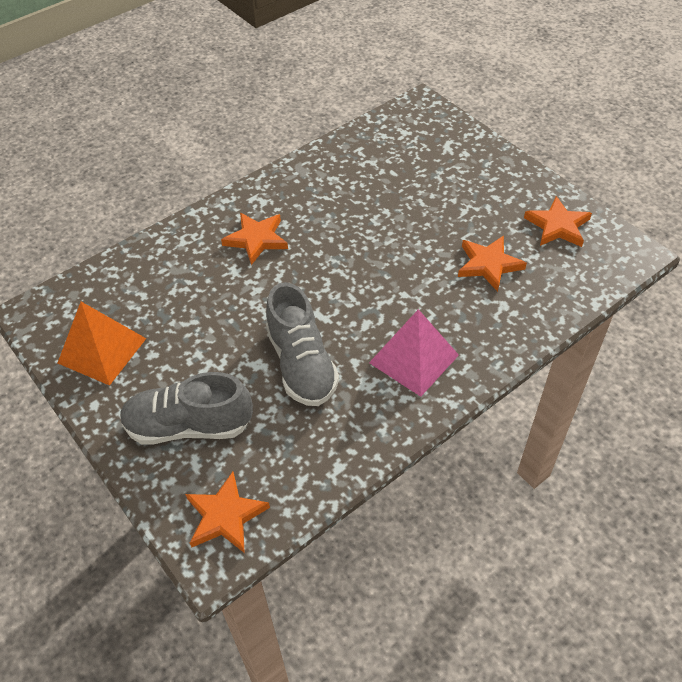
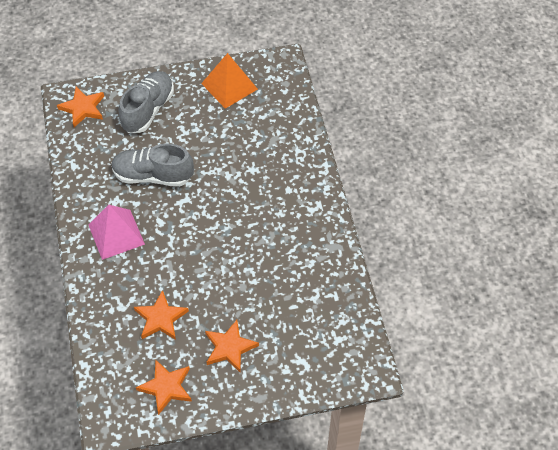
camera: 115 degrees right, 5 degrees up
(256, 239) = (274, 191): orange star -> orange star (229, 347)

